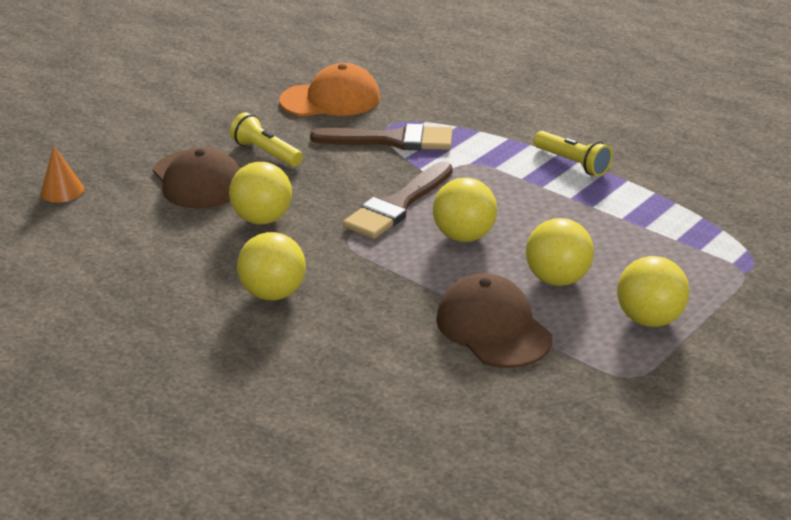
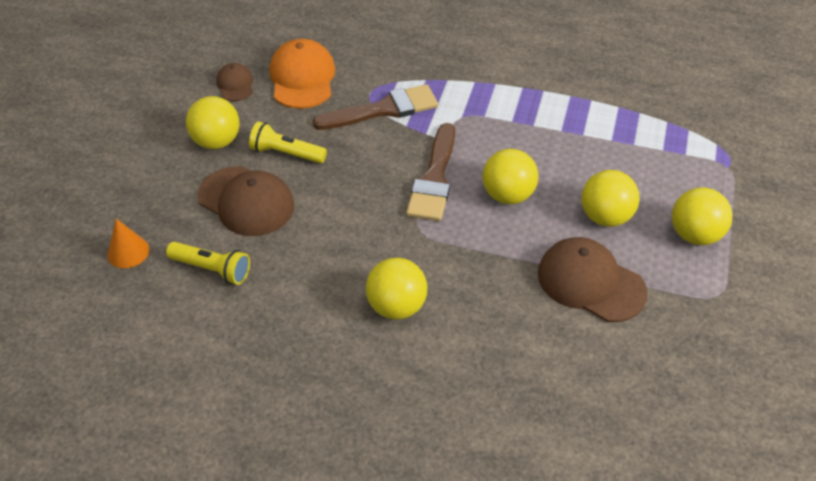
camera: 25 degrees left, 15 degrees up
(262, 91) = (235, 84): none -> brown cap
(263, 219) = (333, 228): yellow ball -> yellow ball (217, 142)
(331, 99) = (302, 78): orange cap -> orange cap turned 60 degrees counterclockwise
(572, 163) = (540, 94): yellow flashlight -> yellow flashlight (212, 269)

